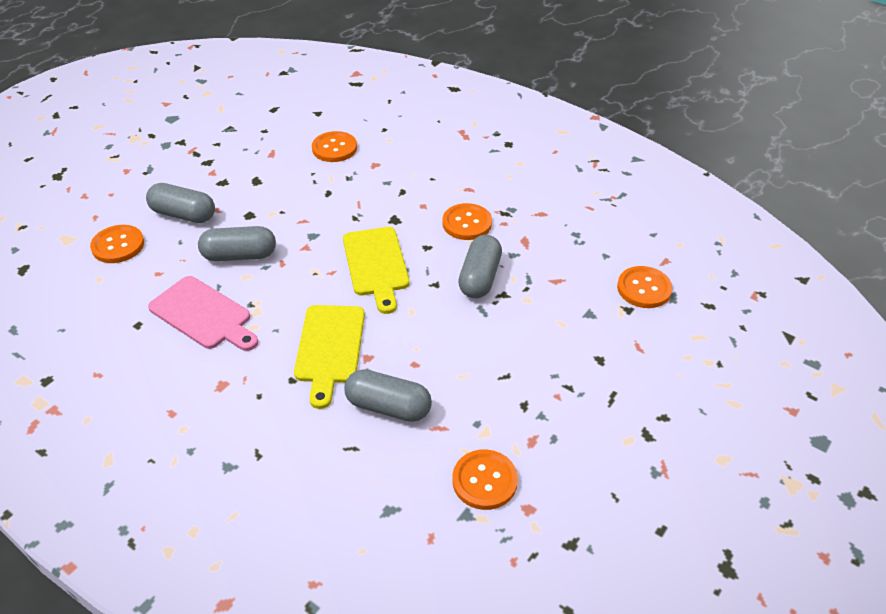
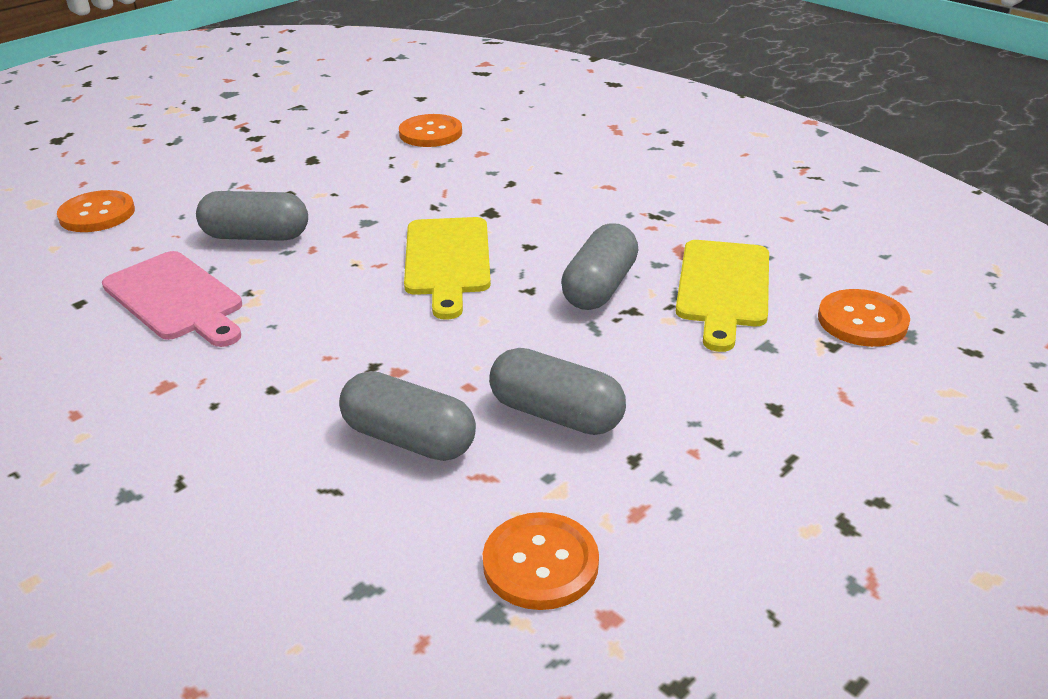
camera: 10 degrees right, 10 degrees down
(183, 214) = (199, 188): grey capsule -> grey capsule (556, 414)
(329, 348) = (344, 354): yellow cutting board -> yellow cutting board (723, 288)
(467, 223) = (595, 223): orange button -> none

